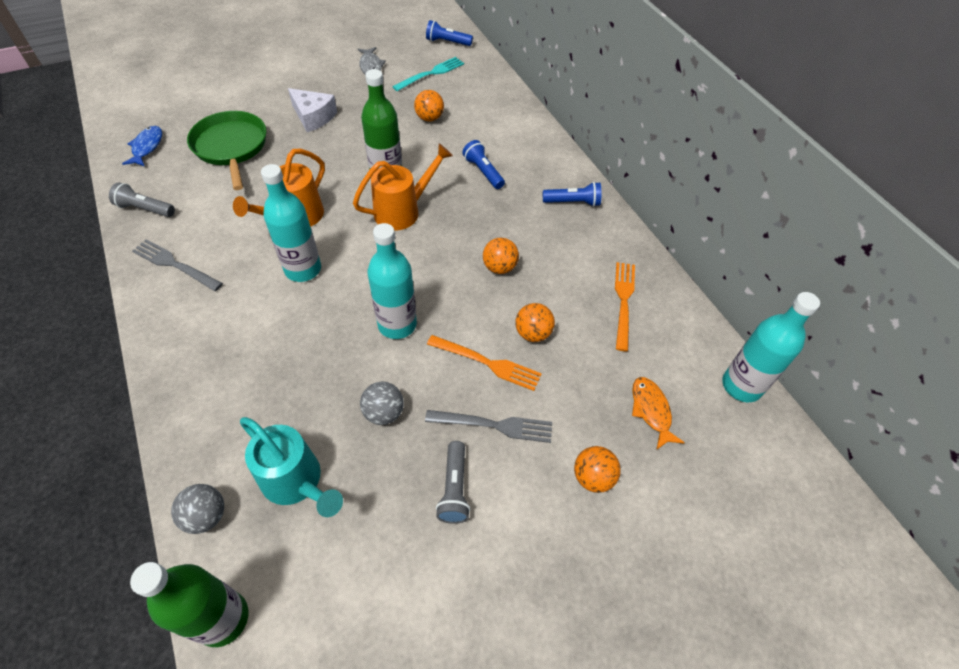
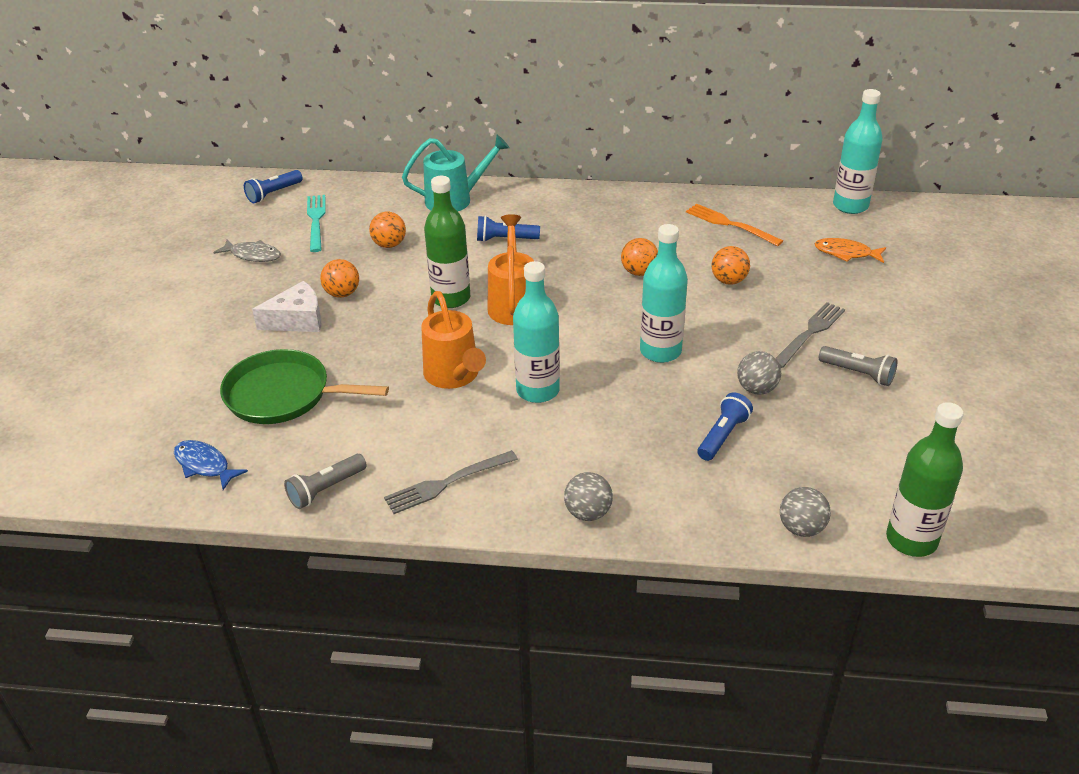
camera: 55 degrees left, 15 degrees down
(172, 357) = (588, 513): none -> grey ball
(297, 482) = (799, 461): turquoise watering can -> turquoise watering can (455, 200)
(488, 363) = (743, 315): orange fork -> none
(573, 202) = (594, 206): blue flashlight -> blue flashlight (723, 436)
(593, 477) = (888, 302): orange ball -> orange ball (342, 294)

